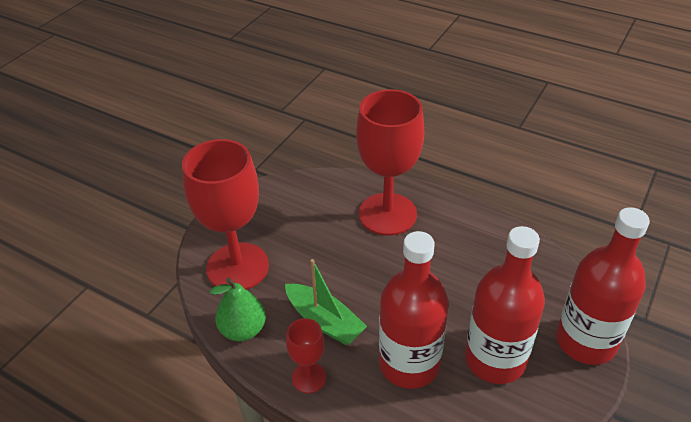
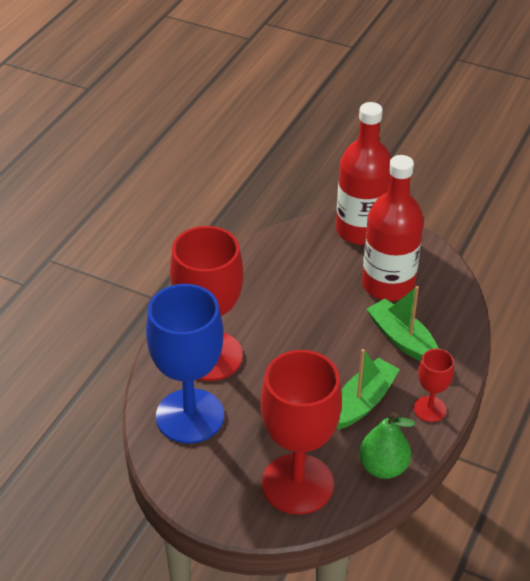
camera: 95 degrees left, 0 degrees up
(320, 202) = (190, 416): none -> blue goblet
(409, 364) = (402, 339): red bottle -> green boat

